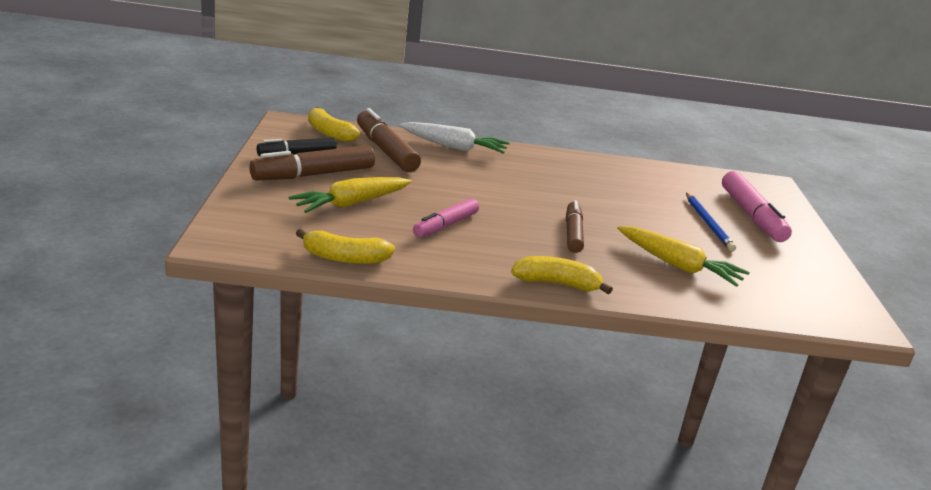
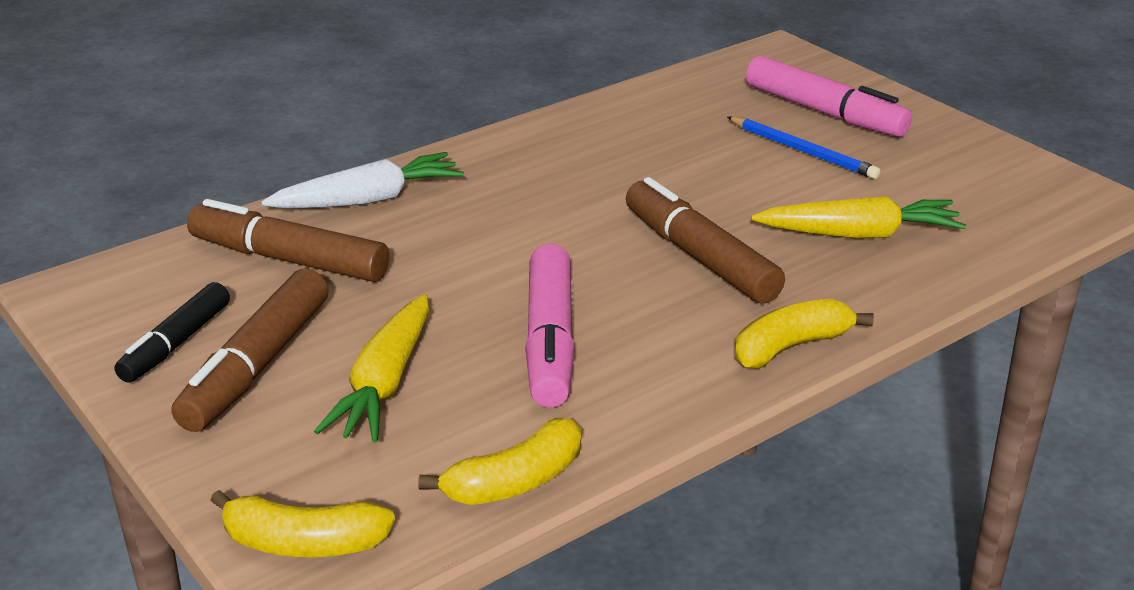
camera: 35 degrees left, 5 degrees up
(329, 133) = (162, 275): yellow banana -> yellow banana (303, 543)
(445, 225) = (550, 340): pink marker -> pink marker, size x1.53
(573, 233) = (699, 257): brown marker -> brown marker, size x1.53

